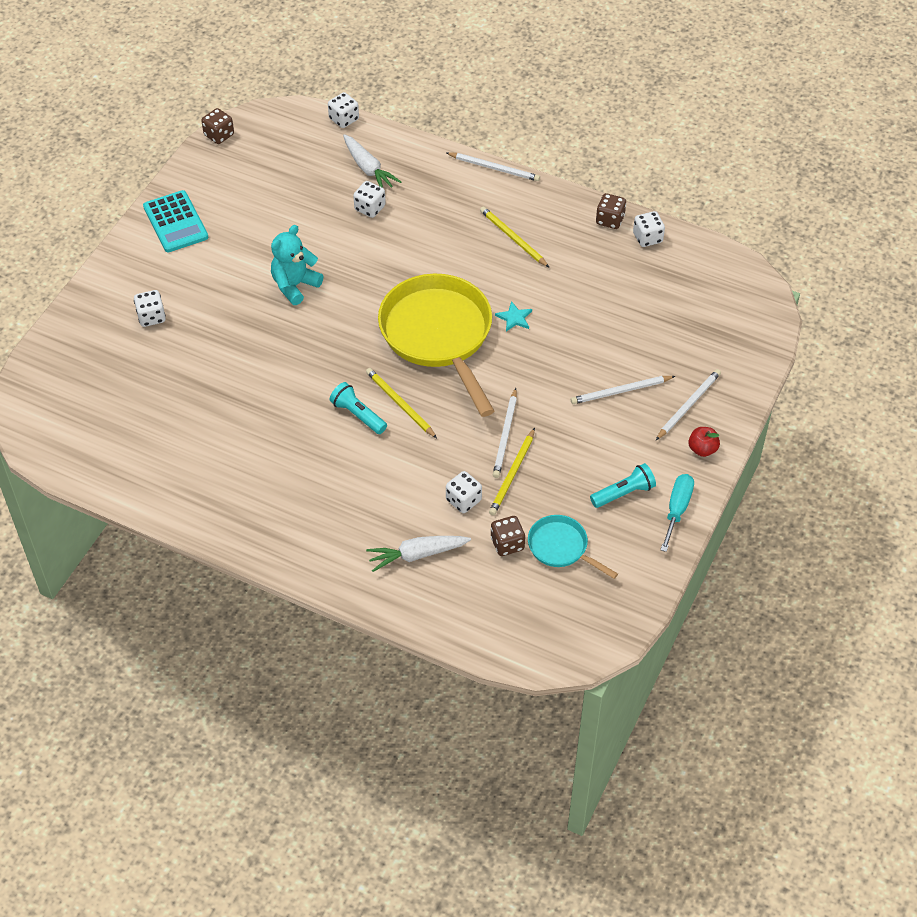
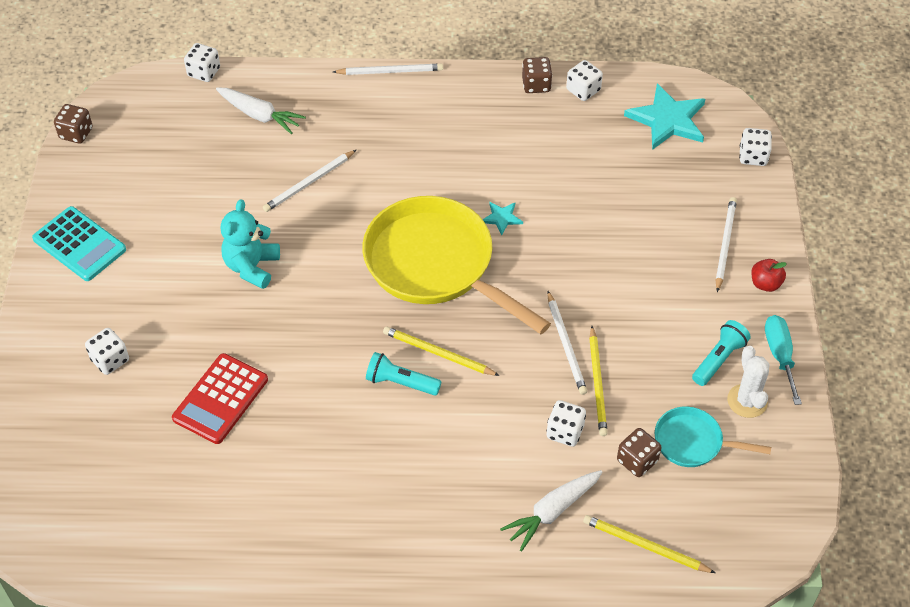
camera: 25 degrees left, 0 degrees up
(216, 376) = (220, 399): none -> red calculator
(370, 208) = (285, 156): white dice -> white dice (753, 156)
(513, 238) = (451, 136): yellow pencil -> yellow pencil (645, 546)
(620, 391) = (651, 255): white pencil -> white pencil (309, 183)
(626, 534) = (747, 401): none -> white cactus
(705, 287) = (668, 120): none -> turquoise star

